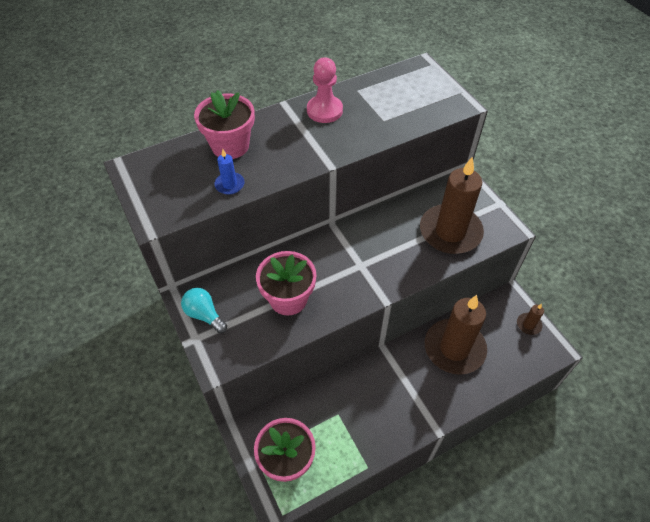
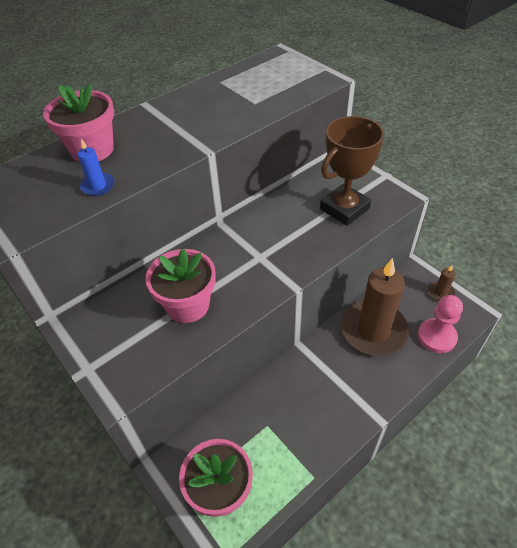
camera: 10 degrees left, 5 degrees down
(204, 315) = (94, 341): turquoise light bulb -> none
(324, 110) = (190, 104): pink pawn -> pink pawn (436, 337)
(450, 232) = (344, 209): brown candle -> brown trophy

